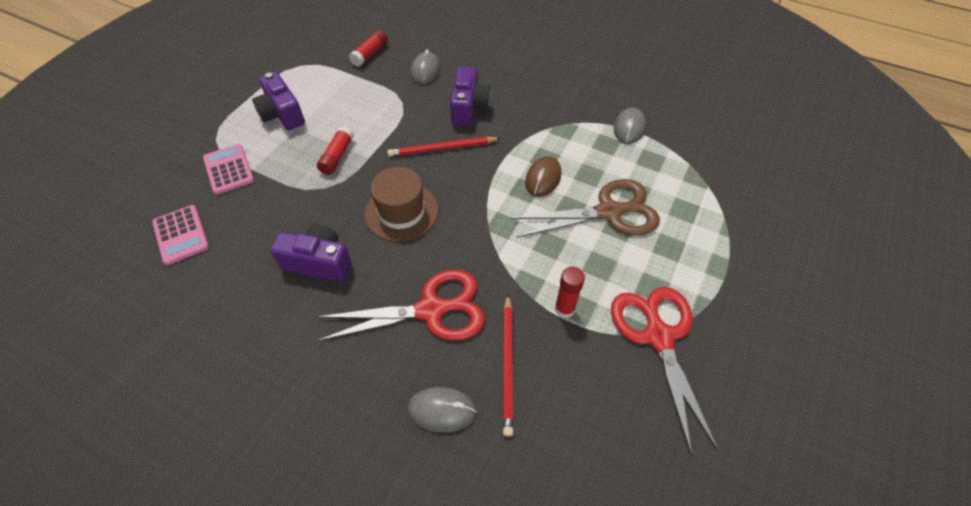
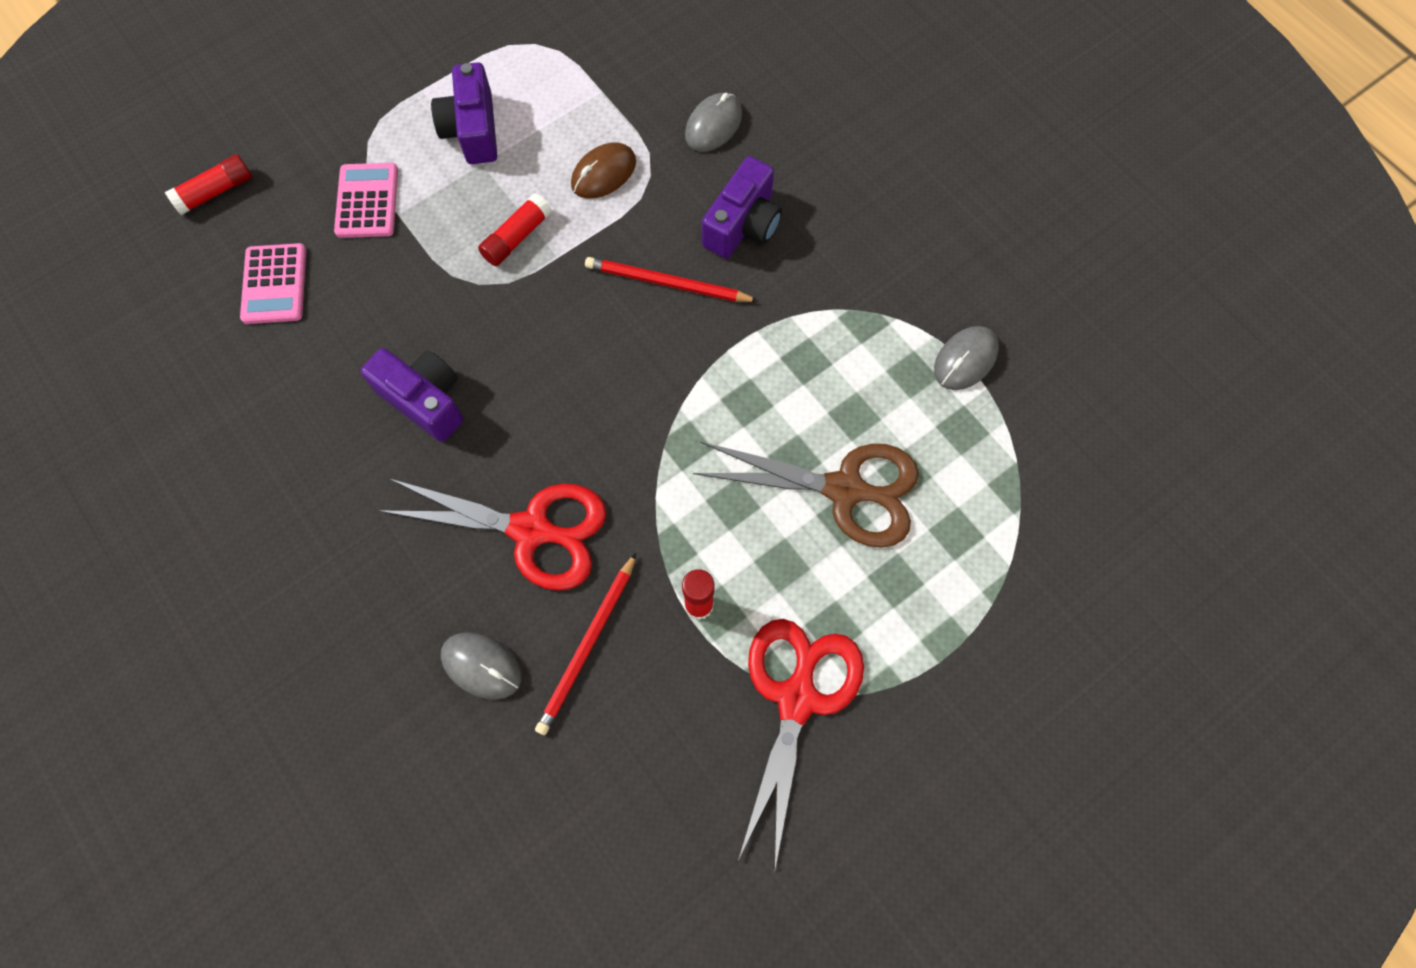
camera: 25 degrees right, 15 degrees up
(370, 54) = (645, 59): red glue stick -> red glue stick (215, 192)
(401, 212) = (562, 366): brown hat -> none
(543, 178) = (783, 394): brown mouse -> brown mouse (603, 173)

